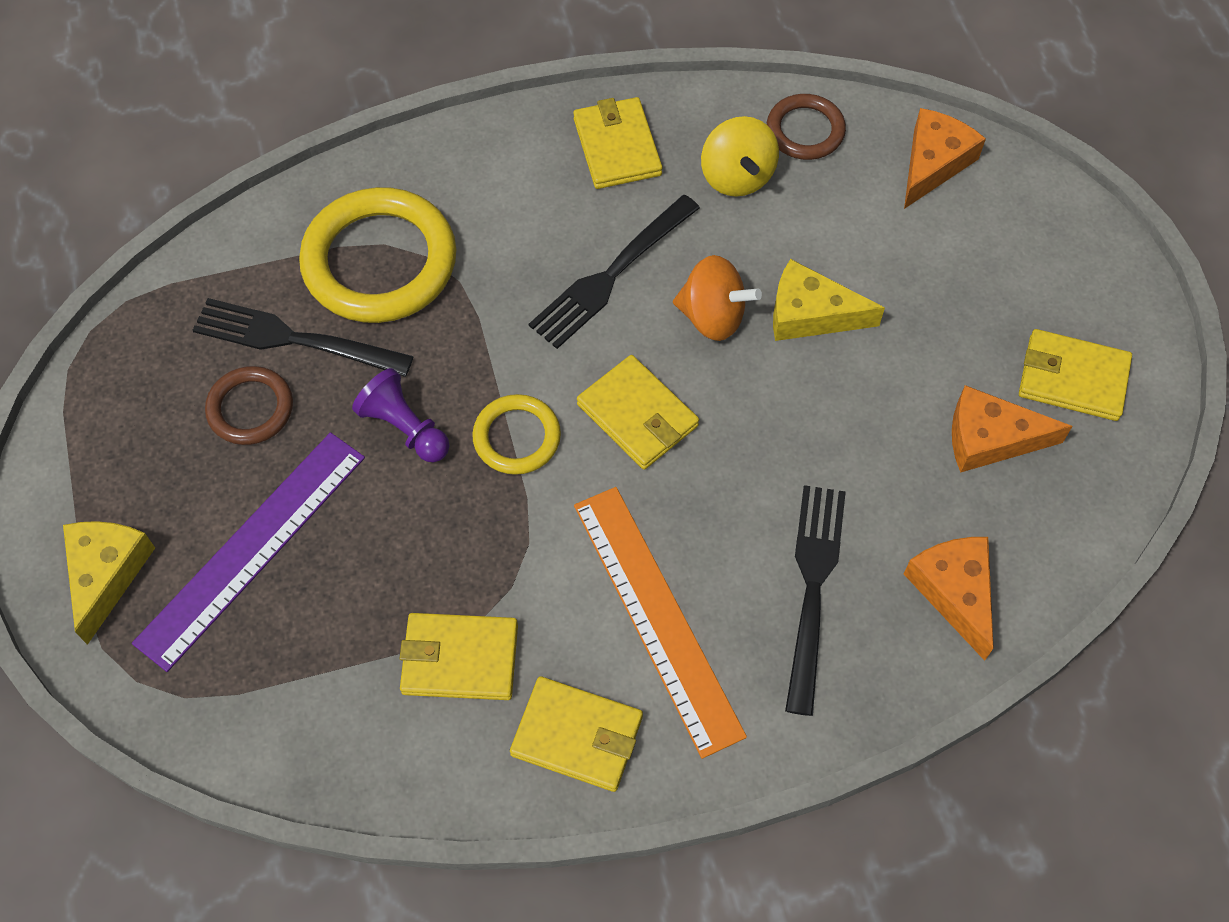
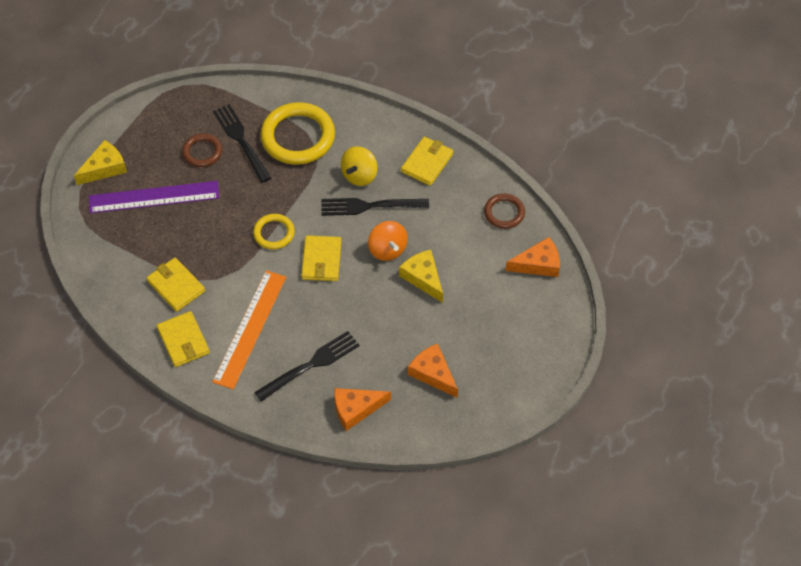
camera: 45 degrees right, 5 degrees down
(405, 428) = (242, 199): purple pawn -> none
(737, 176) = (457, 208): yellow spinning top -> yellow spinning top (359, 175)
(954, 591) = (356, 409): orange cheese -> orange cheese turned 135 degrees counterclockwise
(1072, 378) = (490, 380): yellow wallet -> none

